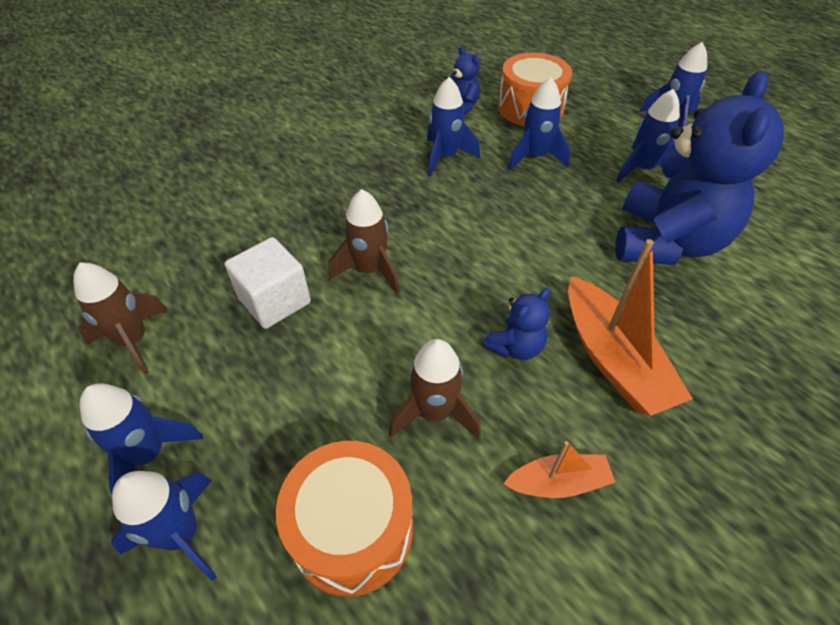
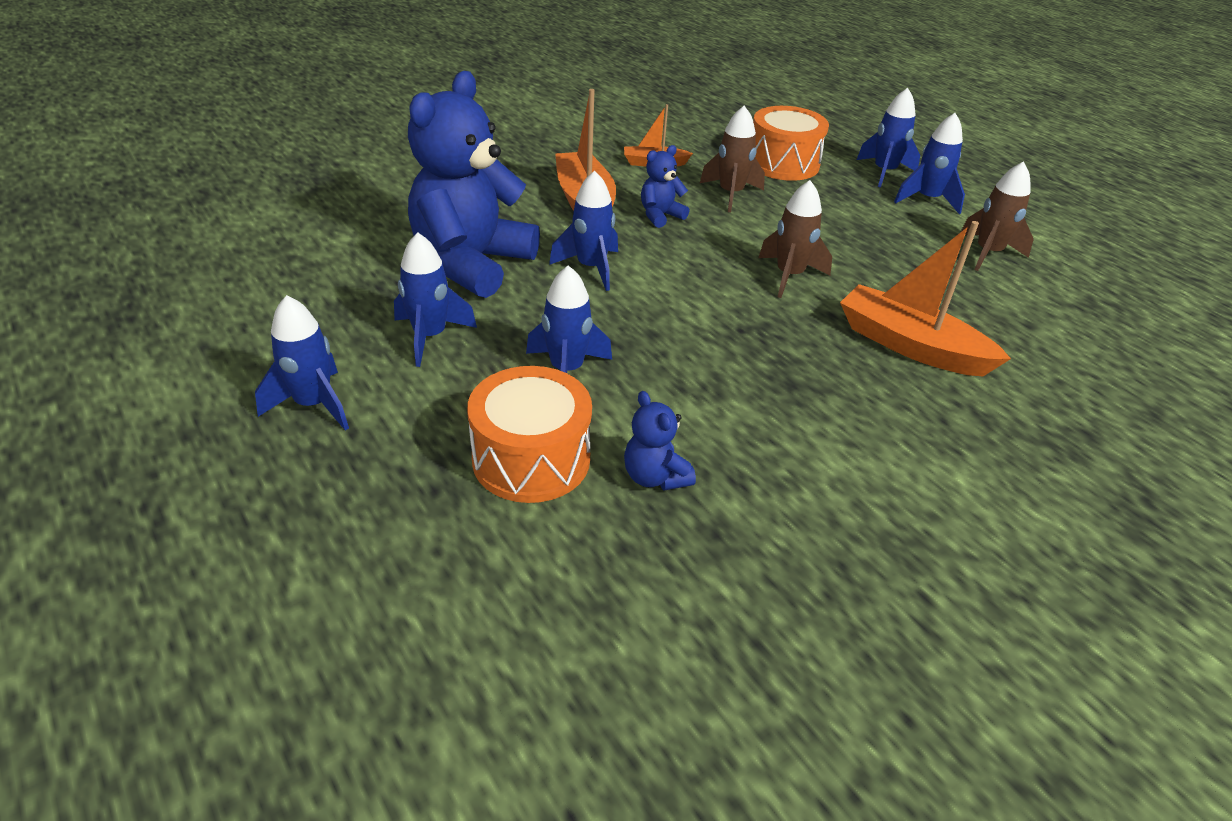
camera: 175 degrees left, 10 degrees down
(274, 301) = (876, 264): white cube -> none
(279, 207) = (910, 345): none -> orange boat
(445, 157) = (696, 386): blue rocket -> blue rocket (591, 268)

